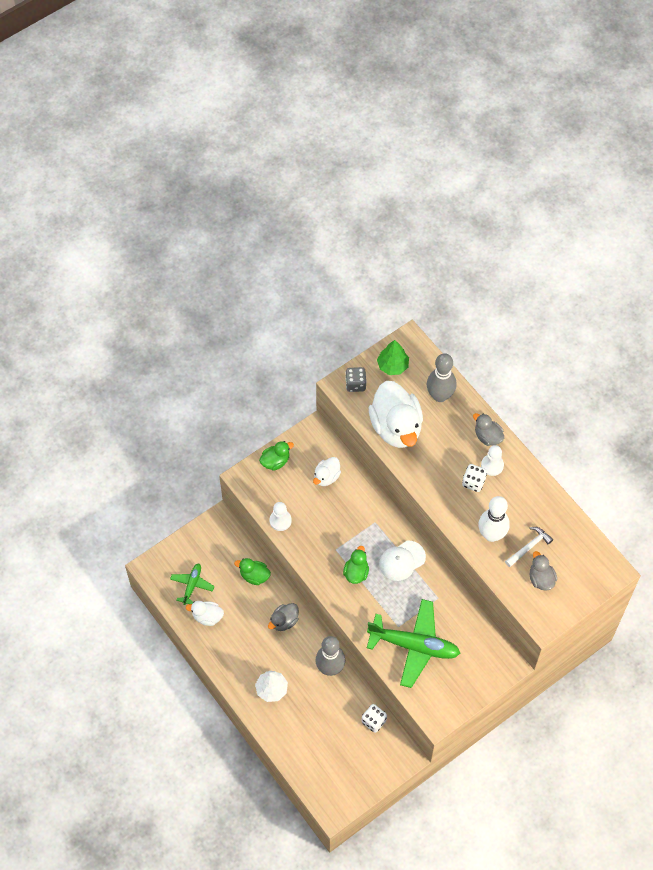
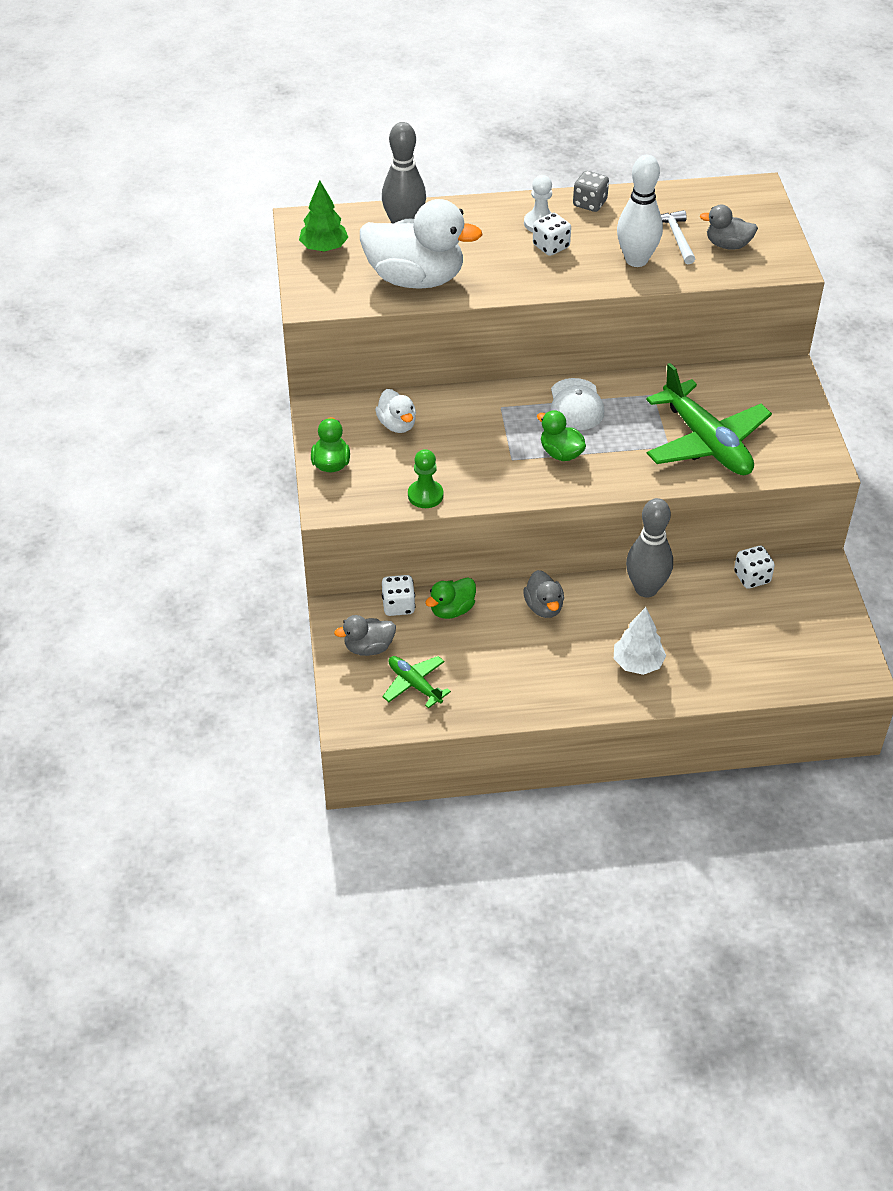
camera: 60 degrees left, 15 degrees down
(207, 617) = (477, 688): white duck -> none
(241, 547) = (398, 606): none -> white dice
(280, 520) = (425, 495): white pawn -> green pawn
(355, 384) = (320, 289): grey dice -> grey dice (590, 203)
(414, 645) = (706, 442): green plane -> green plane turned 105 degrees clockwise
(487, 436) = (497, 211): grey duck -> grey duck (368, 647)

